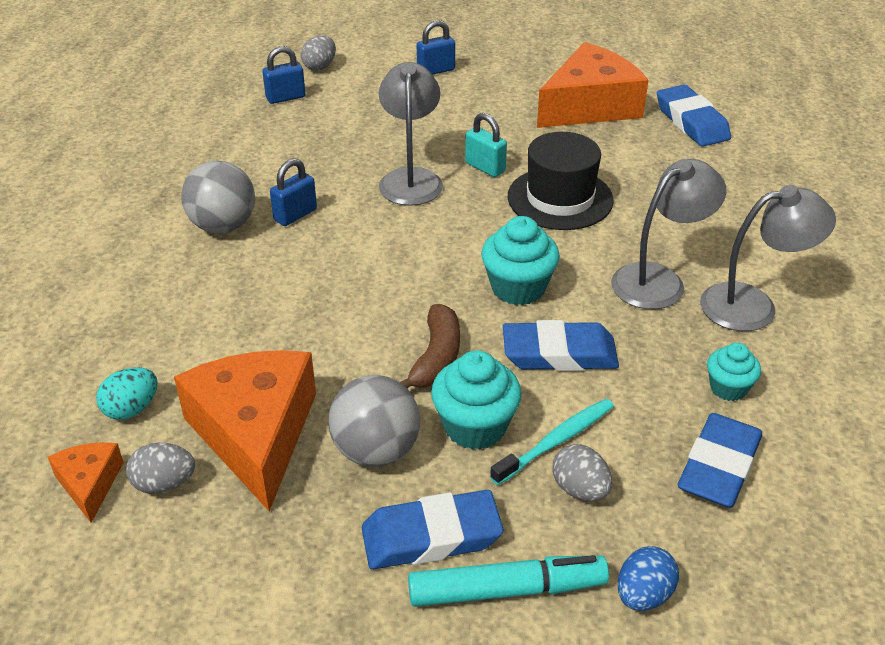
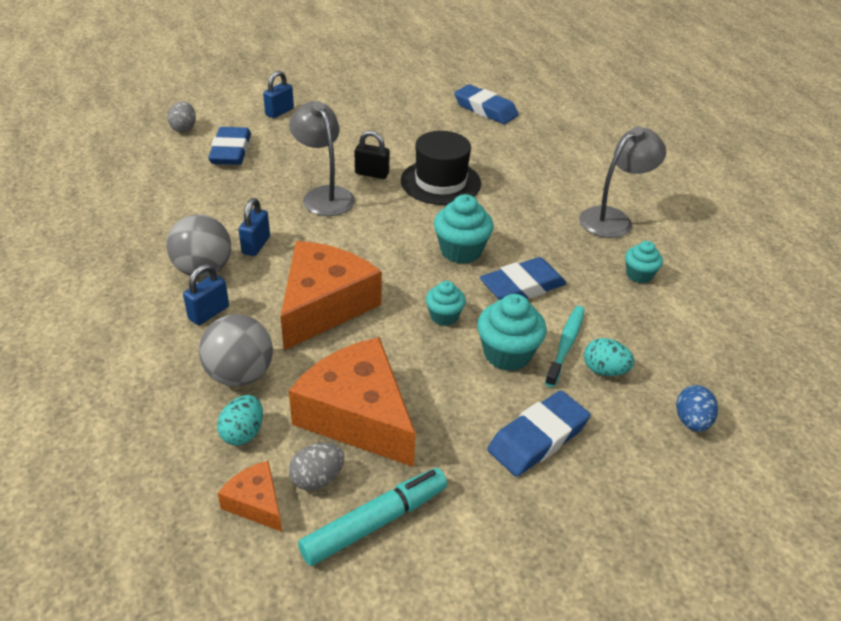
camera: 30 degrees left, 0 degrees up
(285, 97) = (174, 158): blue padlock -> blue padlock (209, 313)
(376, 451) = (454, 395): grey ball -> grey ball (240, 375)
(436, 358) = (444, 316): brown banana -> turquoise cupcake
(485, 167) = (372, 173): turquoise padlock -> black padlock
(507, 590) = (612, 453): turquoise marker -> turquoise marker (375, 522)
(580, 489) = (604, 370): grey egg -> turquoise egg
(590, 106) = (411, 113): orange cheese -> orange cheese (324, 305)
(659, 280) = (546, 219): grey lamp -> none
(718, 466) = (671, 326): blue eraser -> blue eraser (231, 151)

